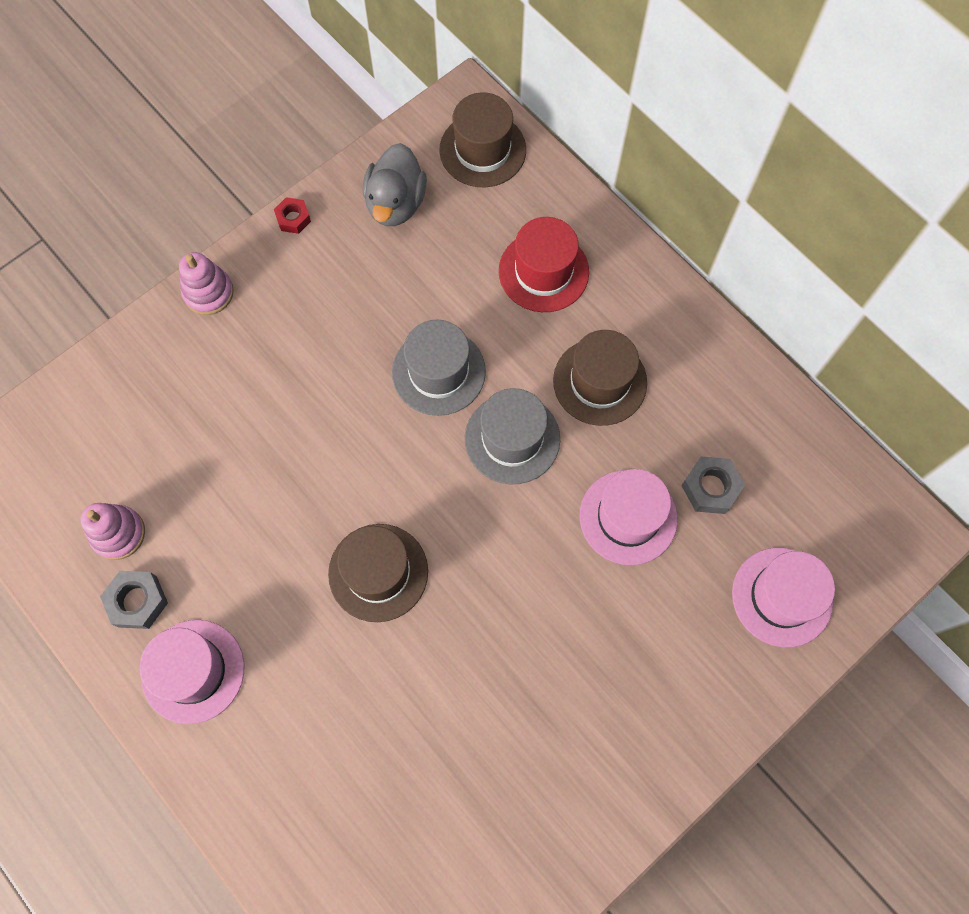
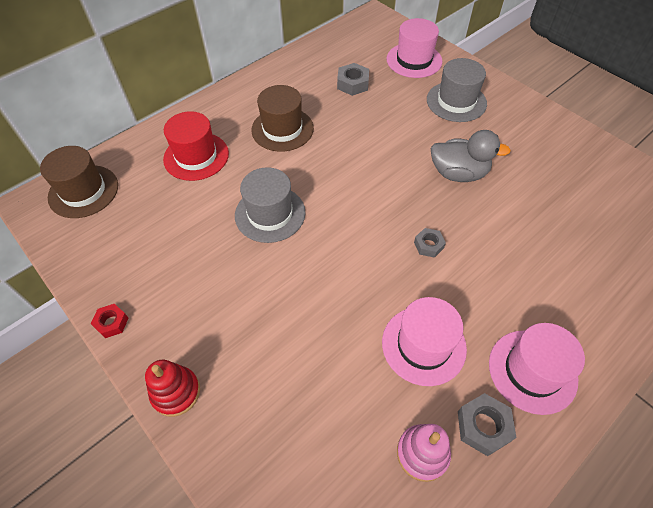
camera: 90 degrees left, 15 degrees down
(208, 293) = (176, 392): pink stacking toy -> red stacking toy
(378, 572) = (428, 245): brown hat -> grey nut
(395, 203) = (117, 246): grey duck -> grey duck (458, 173)
(512, 439) = (323, 172): grey hat -> grey hat (456, 101)
(628, 517) = (374, 118): pink hat -> pink hat (423, 345)

